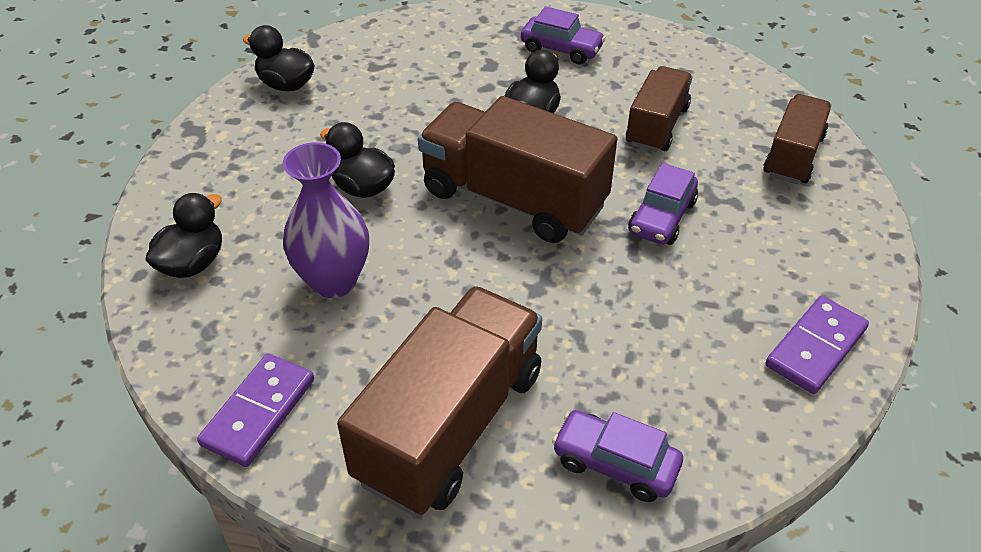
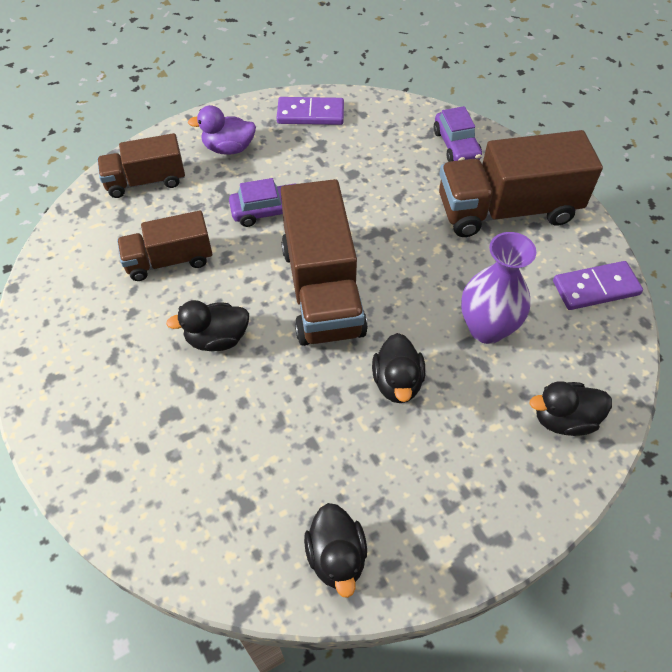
camera: 130 degrees left, 10 degrees up
(561, 49) = (104, 378): purple car -> none
(801, 238) = (229, 148): none -> purple duck

